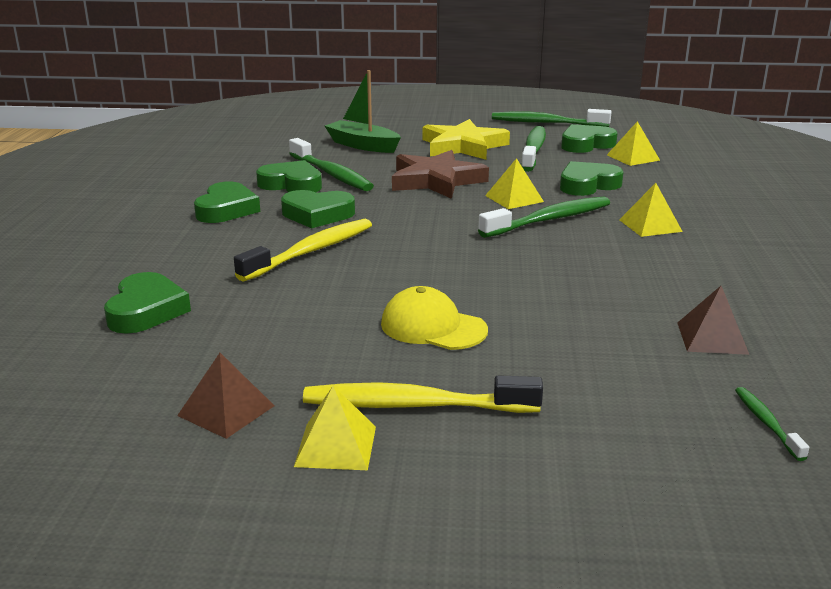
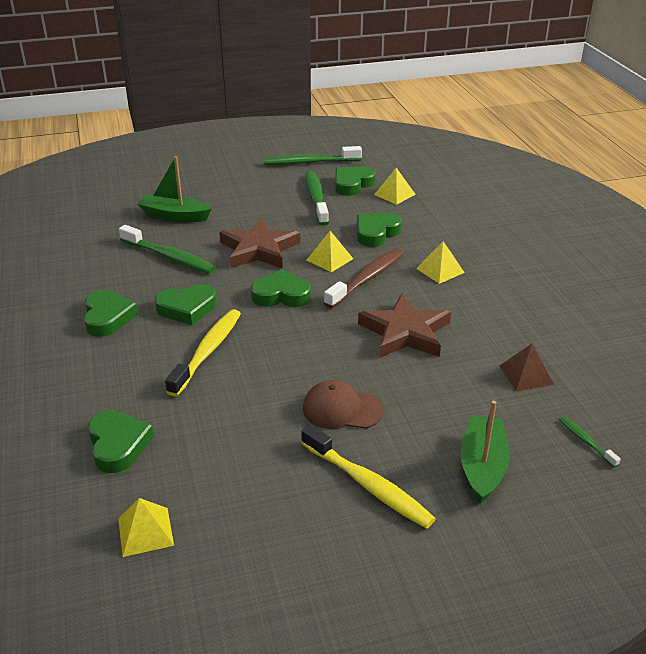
camera: 20 degrees left, 10 degrees up
(226, 410) = (244, 525): brown pyramid -> none
(291, 184) = (143, 276): green heart -> green heart (281, 295)
(336, 446) = (338, 535): yellow pyramid -> yellow pyramid (145, 531)
(414, 405) = (368, 485): yellow toothbrush -> yellow toothbrush turned 120 degrees counterclockwise
(433, 327) = (342, 409): yellow cap -> brown cap
(463, 146) = (258, 203): yellow star -> none
(550, 220) = (367, 278): green toothbrush -> brown toothbrush
(566, 272) = (405, 332): none -> brown star
(588, 418) = (482, 466): none -> green boat

